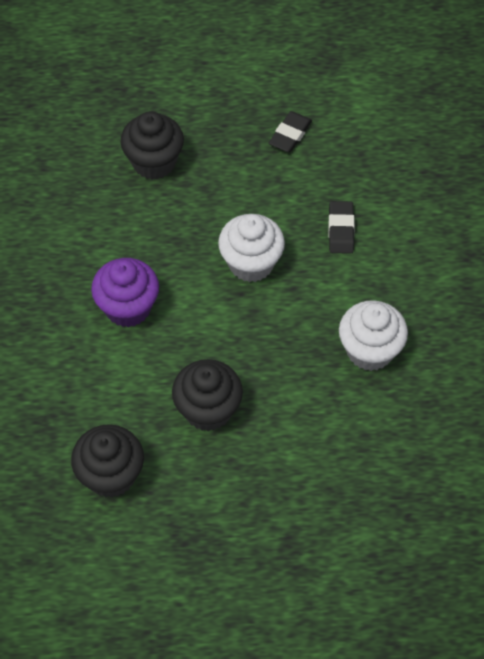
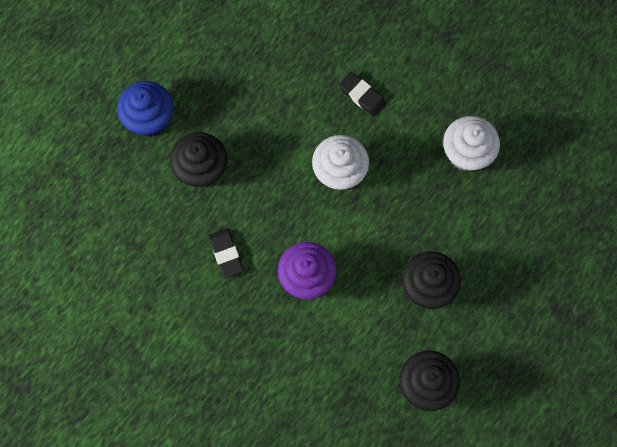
camera: 50 degrees left, 15 degrees up
(163, 96) = (150, 119): none -> blue cupcake
(290, 134) = (258, 64): black eraser -> black eraser (226, 254)

